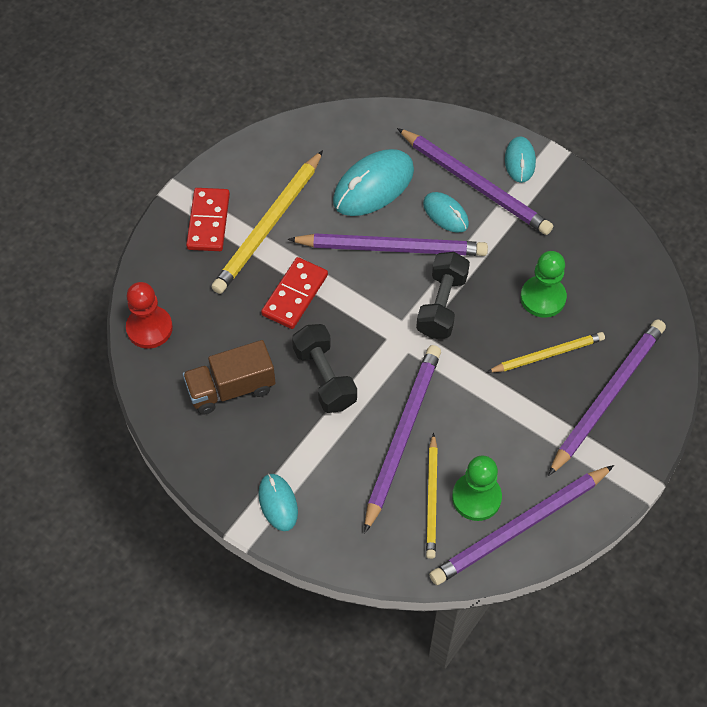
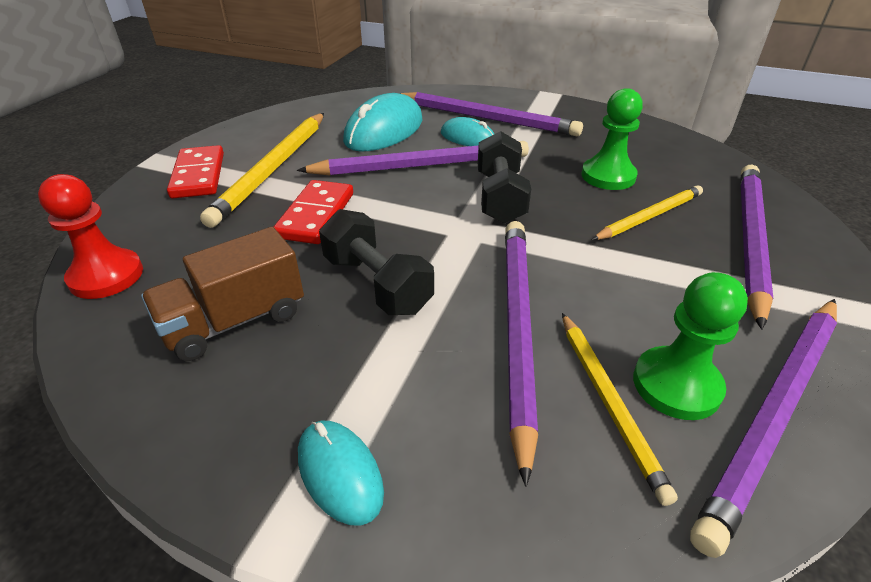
camera: 15 degrees left, 20 degrees down
(520, 161) = (520, 102): turquoise mouse -> none

